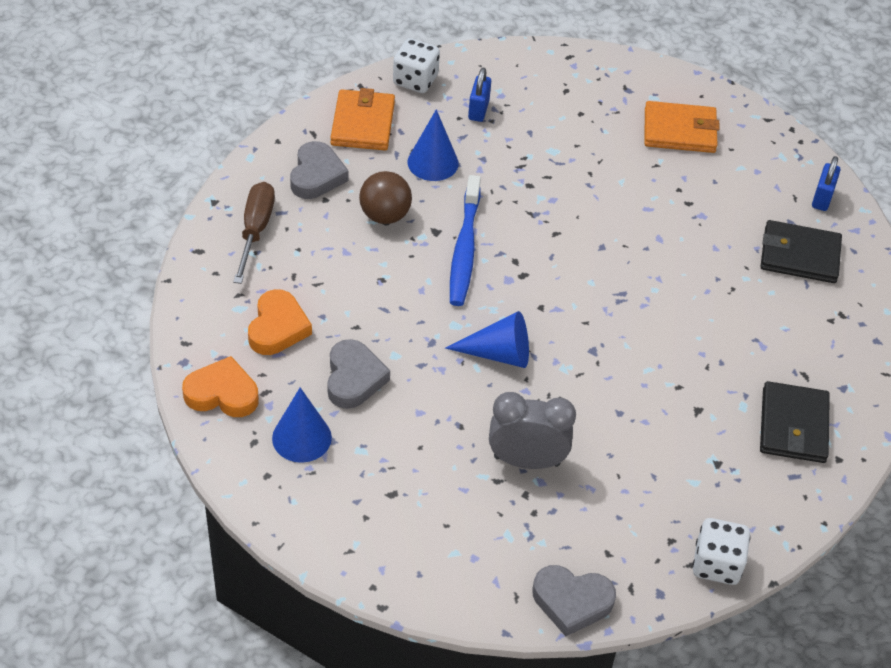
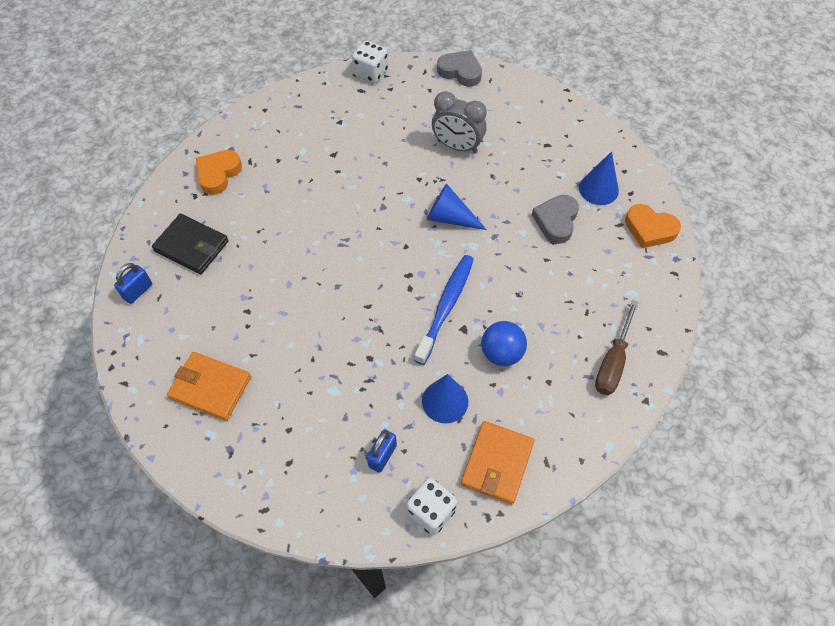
camera: 160 degrees left, 10 degrees up
(278, 327) = (605, 270): orange heart -> orange heart (218, 174)
(316, 175) = (552, 409): grey heart -> none
(385, 215) = (501, 353): brown ball -> blue ball
(793, 425) = (279, 133): black wallet -> none

